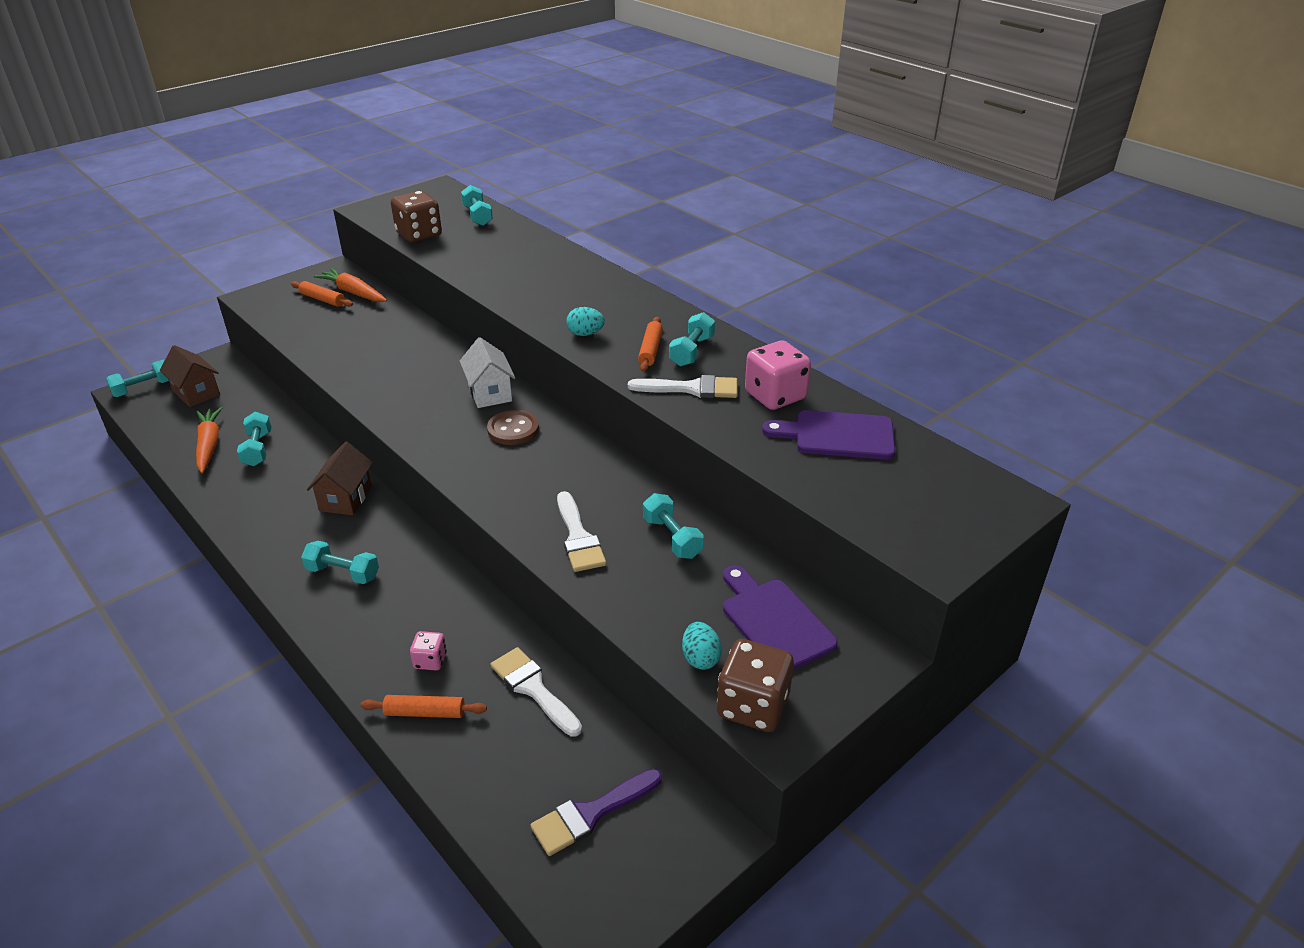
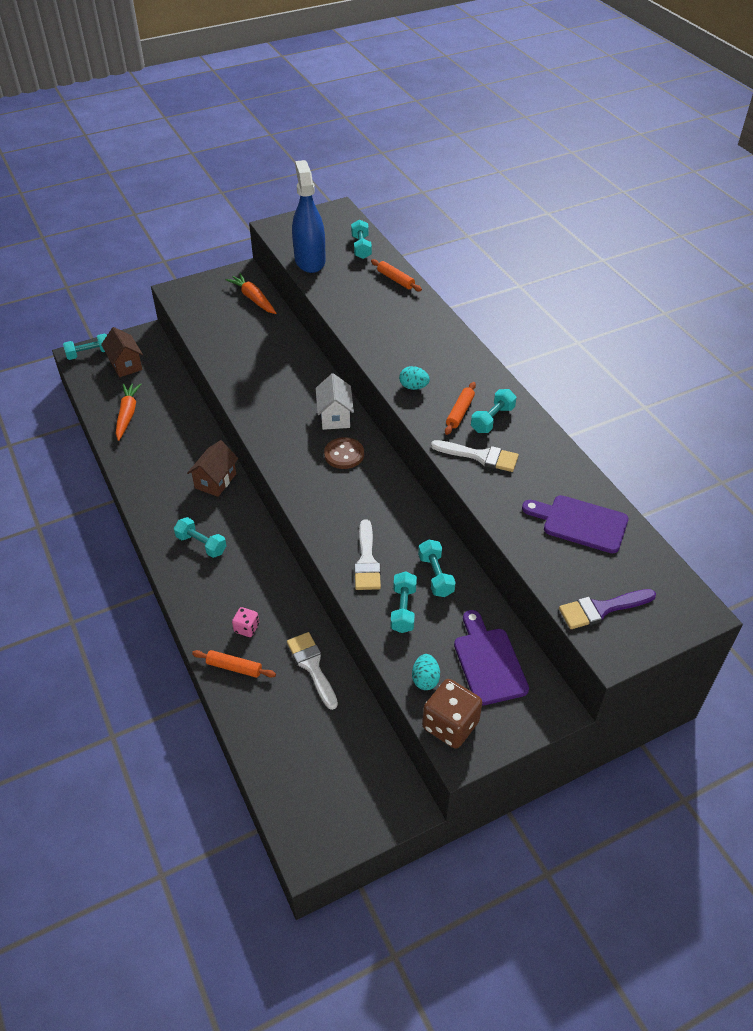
camera: 15 degrees right, 10 degrees up
(258, 449) = (161, 425): turquoise dumbbell -> turquoise dumbbell (403, 609)
(322, 299) = (228, 302): orange rolling pin -> orange rolling pin (395, 280)
(419, 234) = (310, 261): brown dice -> blue spray bottle
(591, 814) = (327, 768): purple brush -> purple brush (601, 609)
(775, 396) = (544, 476): pink dice -> none

